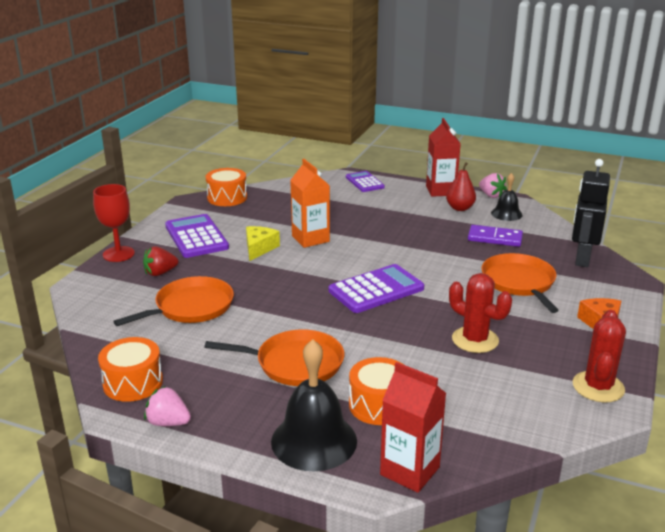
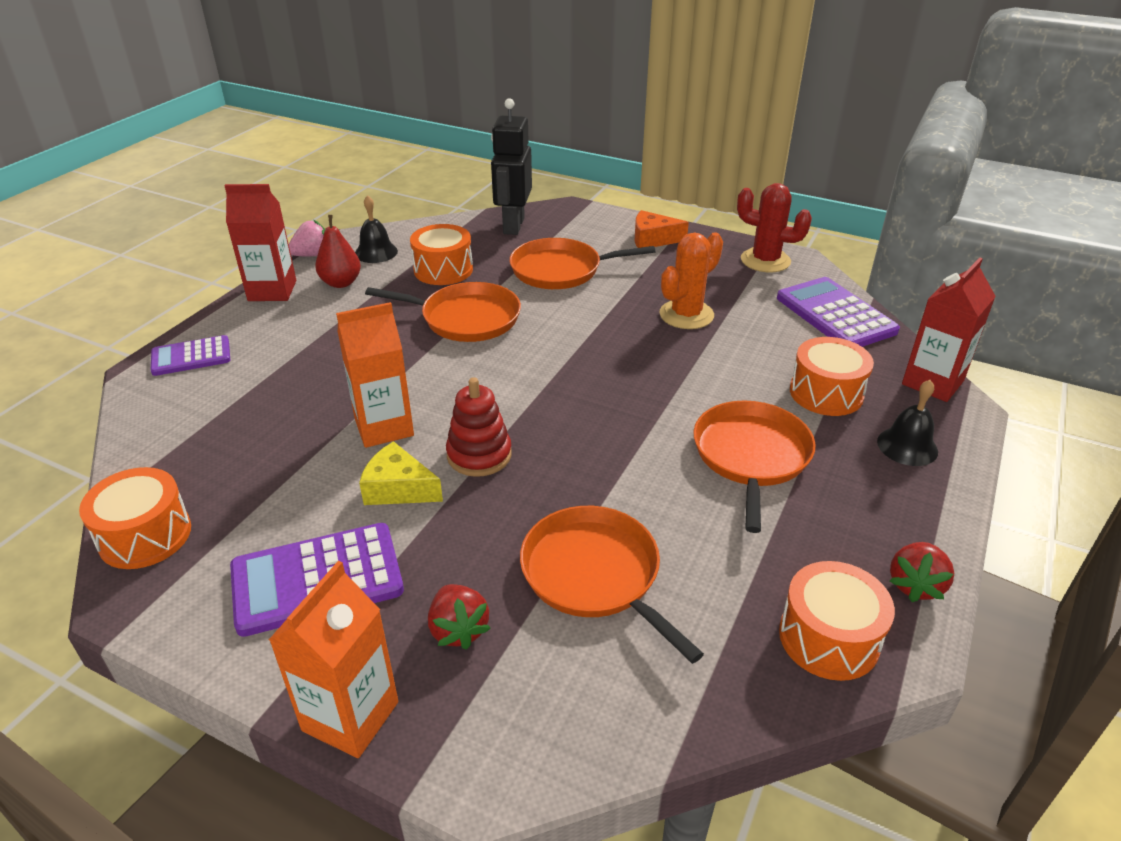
camera: 85 degrees left, 10 degrees up
(118, 254) = (350, 716): red goblet -> orange carton
(168, 422) = (915, 585): pink strawberry -> red strawberry
(288, 268) = (479, 455): none -> red stacking toy
(314, 441) = (907, 446): black bell -> black bell, size x0.56
(376, 289) = (562, 374): purple calculator -> purple calculator (835, 315)
(433, 252) = (466, 318): none -> orange pan
(475, 340) = (686, 315): red cactus -> orange cactus
(495, 238) = (443, 270): purple domino -> orange drum
(582, 259) = (513, 226): black robot -> black robot turned 75 degrees clockwise

